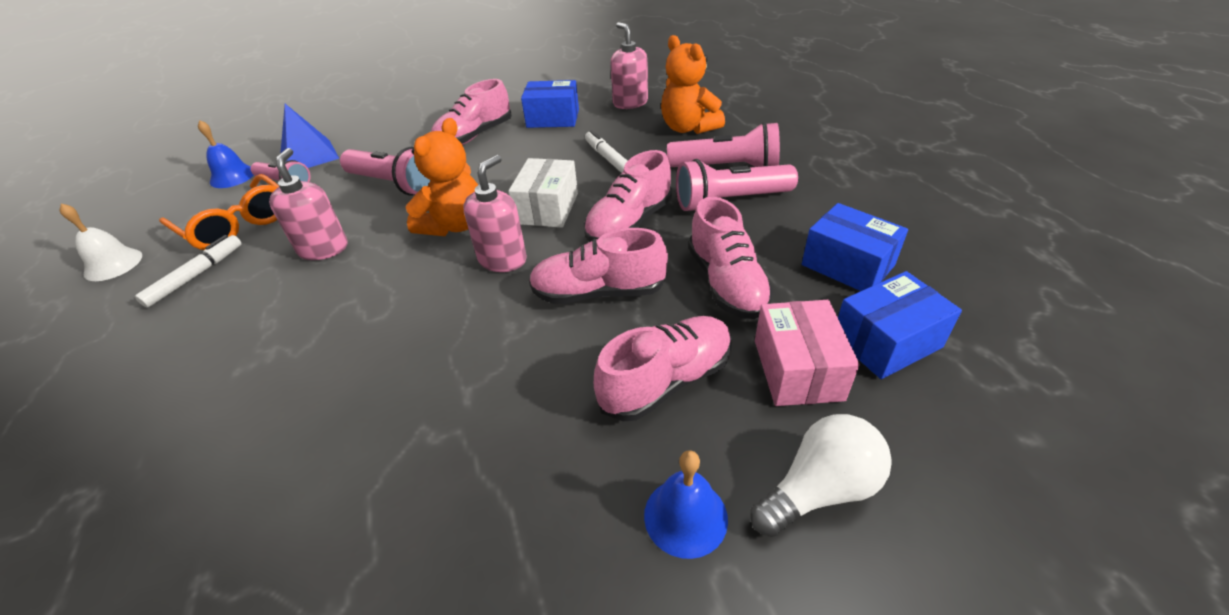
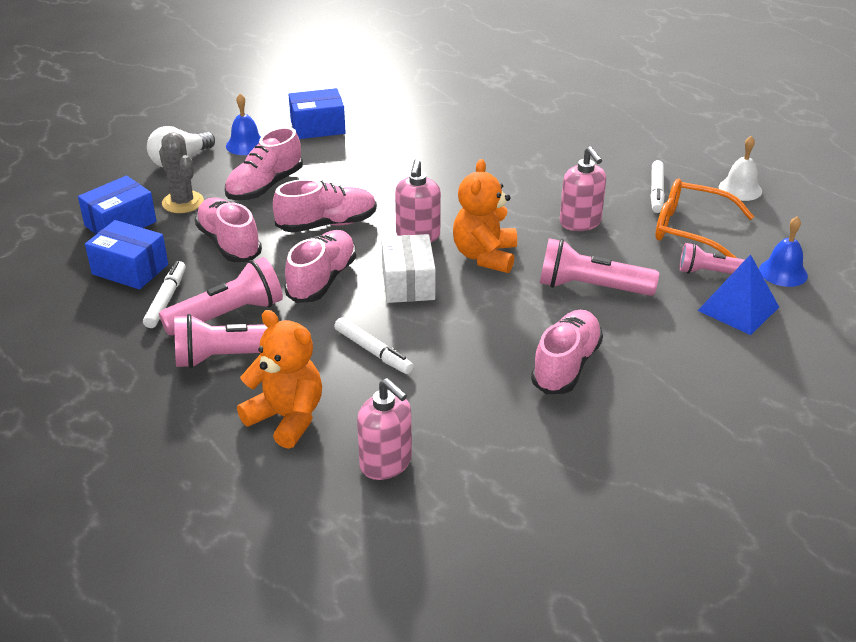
camera: 160 degrees right, 5 degrees down
(553, 118) = (484, 413): blue box -> blue box (317, 127)
(796, 224) = (166, 299): none -> white marker
(797, 369) = (183, 202): pink box -> grey cactus

